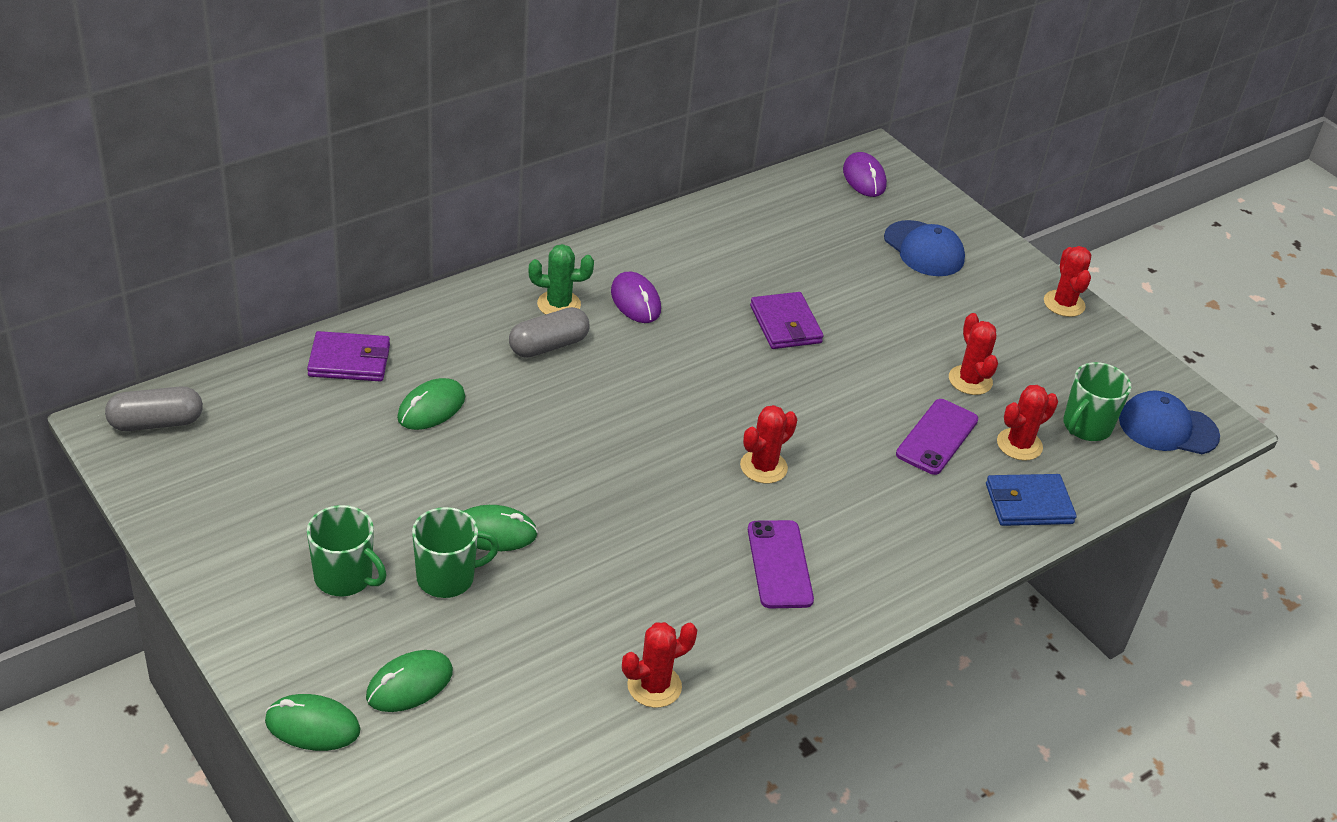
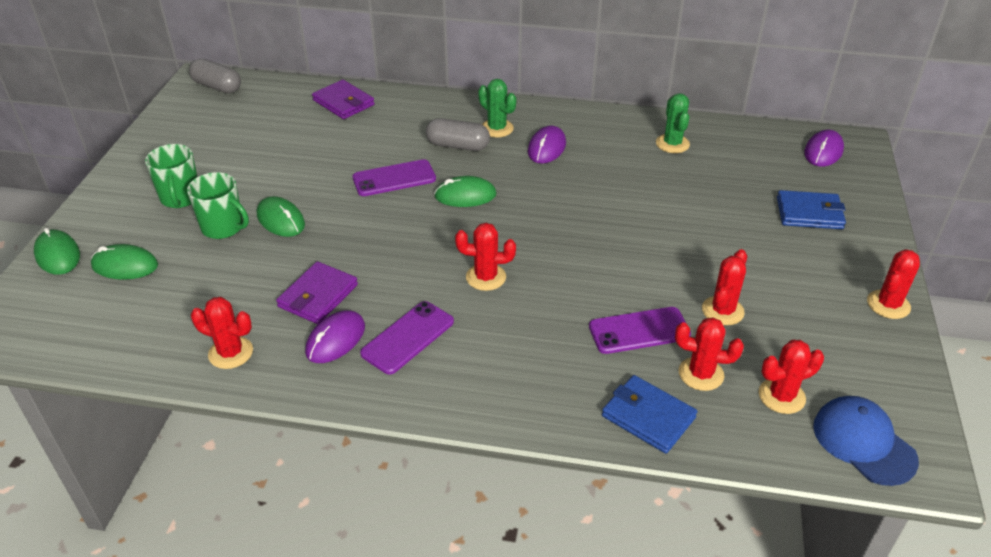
camera: 50 degrees right, 0 degrees up
(431, 408) = (347, 144): green mouse -> green mouse (465, 195)
(539, 419) = (394, 178): none -> purple phone
(724, 609) = (335, 339): none -> purple mouse
(738, 235) = (672, 144): none -> green cactus
(785, 324) = (628, 207): purple wallet -> purple wallet (318, 296)
(924, 249) = (809, 213): blue cap -> blue wallet
(1086, 426) = (781, 396): green mug -> red cactus

